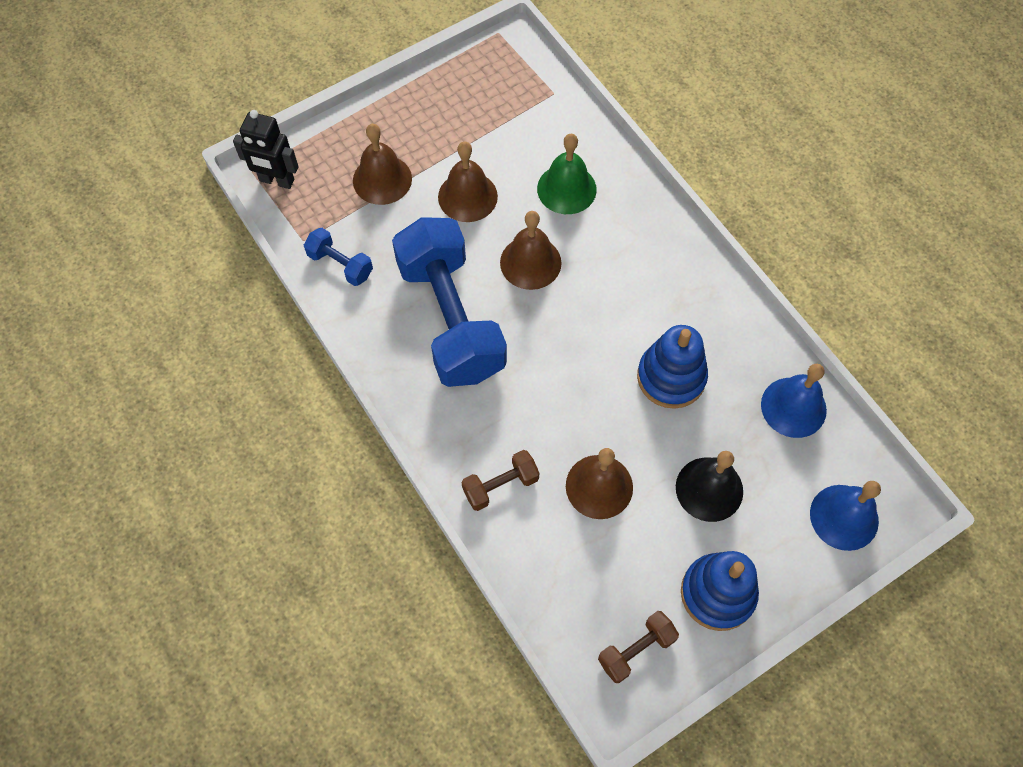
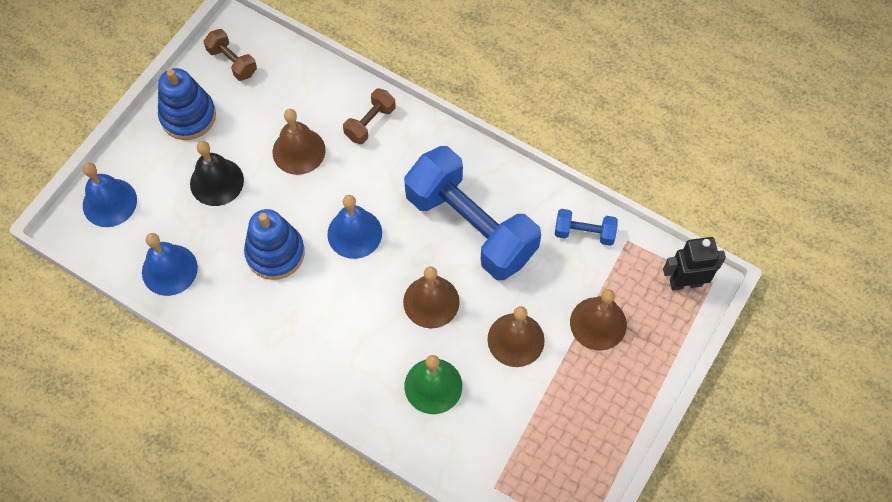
camera: 155 degrees right, 0 degrees up
(576, 363) = (354, 233): none -> blue bell
(636, 650) = (232, 62): brown dumbbell -> brown dumbbell turned 75 degrees counterclockwise

